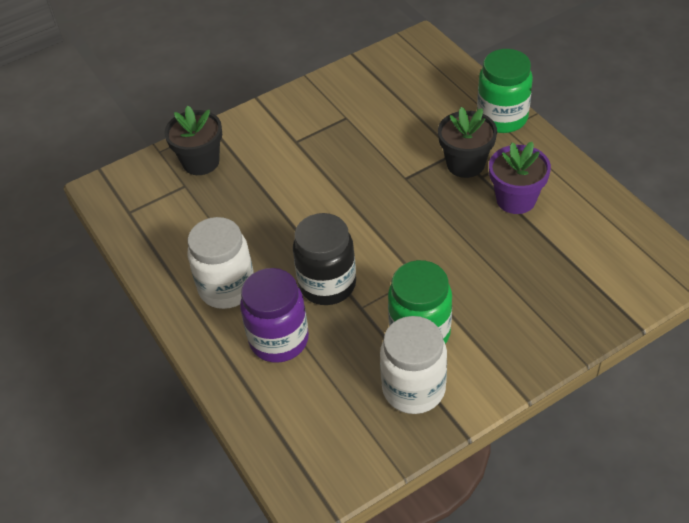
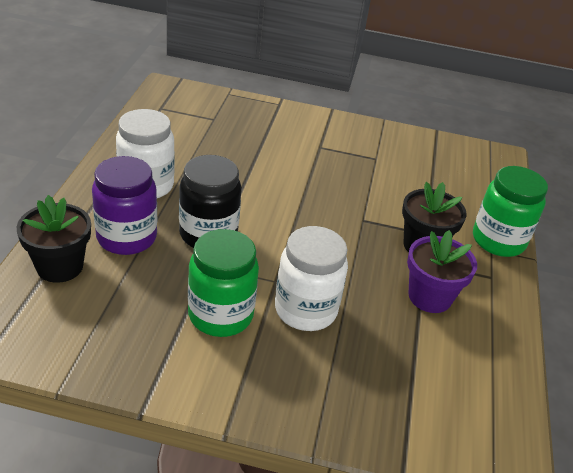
camera: 35 degrees right, 10 degrees down
(201, 162) = (243, 115): black flower pot -> black flower pot (60, 266)
(413, 389) = (158, 344): white jar -> white jar (305, 310)

